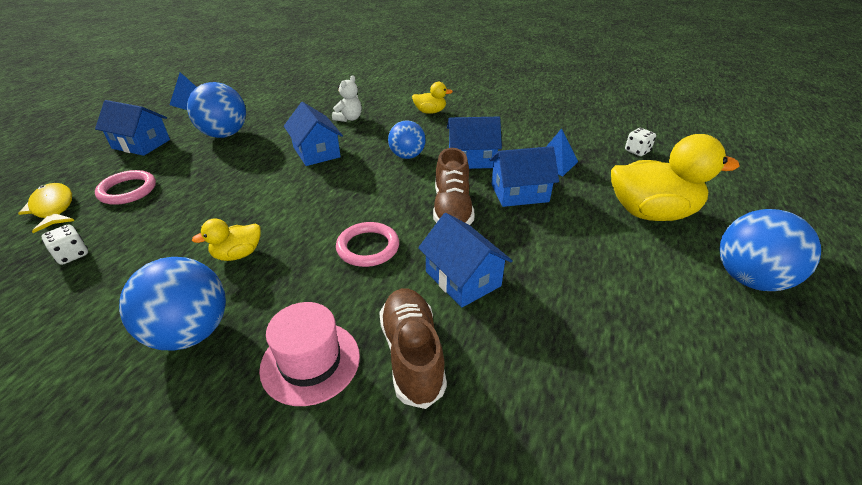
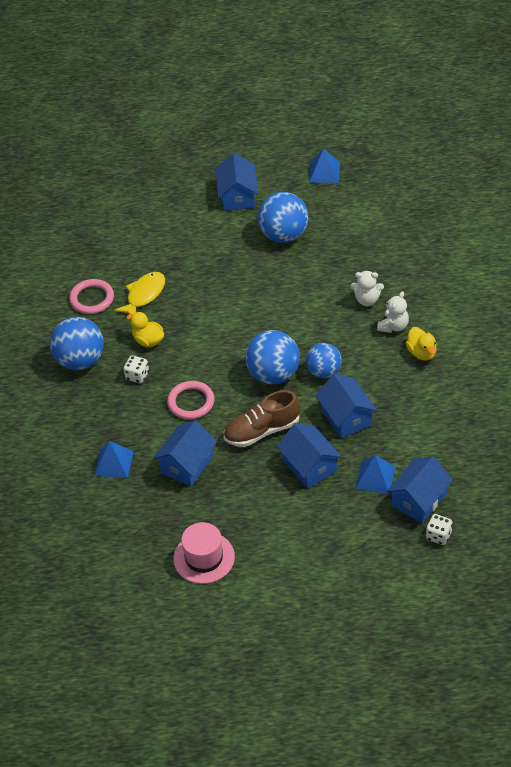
camera: 70 degrees right, 10 degrees up
(53, 208) = (138, 216): yellow fish -> yellow fish (144, 295)
(72, 255) = (105, 264): white dice -> white dice (137, 376)
(127, 190) = (178, 237): pink ring -> pink ring (92, 299)
(310, 362) = (87, 422): pink hat -> pink hat (204, 558)
(316, 152) = (293, 310): blue house -> blue house (419, 500)
(390, 115) = (394, 326): none -> white teddy bear
(412, 354) = (114, 463): brown shoe -> blue pyramid
(651, 213) = (329, 558): yellow duck -> none
(749, 279) = (272, 623): blue ball -> blue ball (273, 374)

